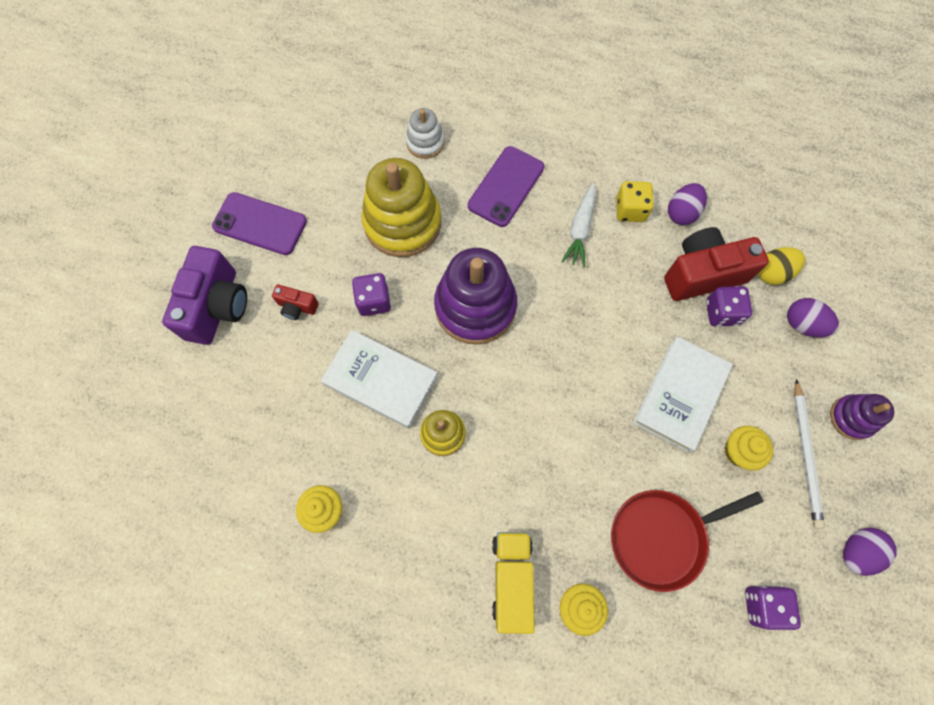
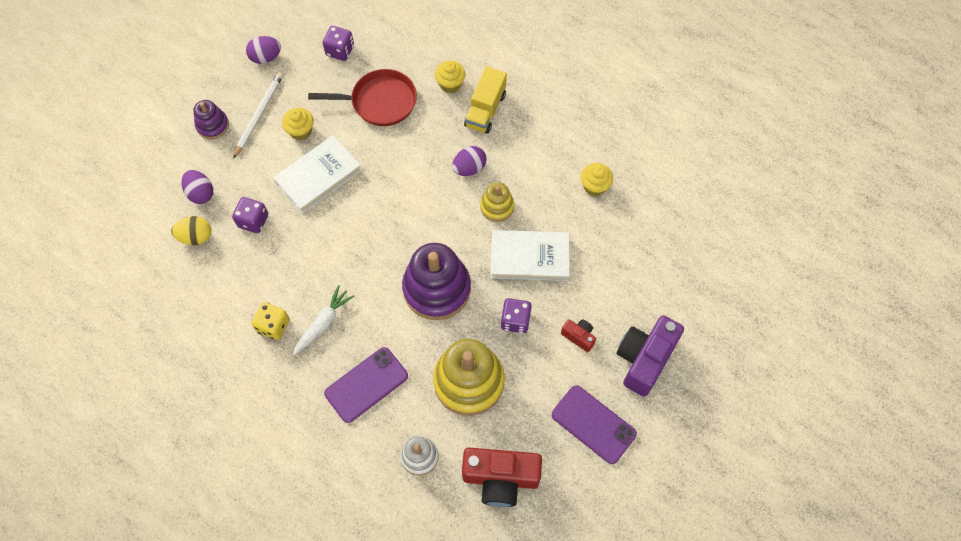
camera: 160 degrees left, 5 degrees down
(381, 380) = (529, 257): white book -> white book turned 45 degrees counterclockwise
(682, 213) = (233, 308): purple egg -> purple egg (469, 168)
(702, 274) = (249, 254): red camera -> red camera (500, 478)

